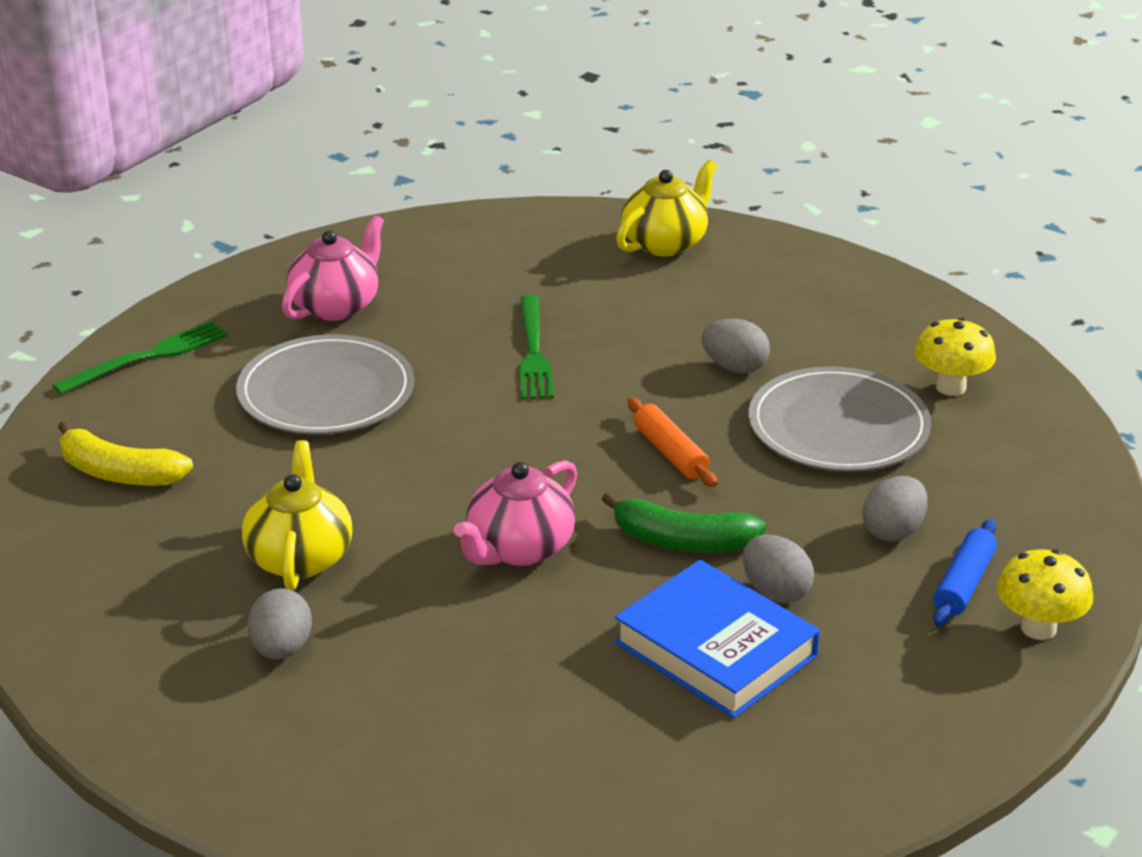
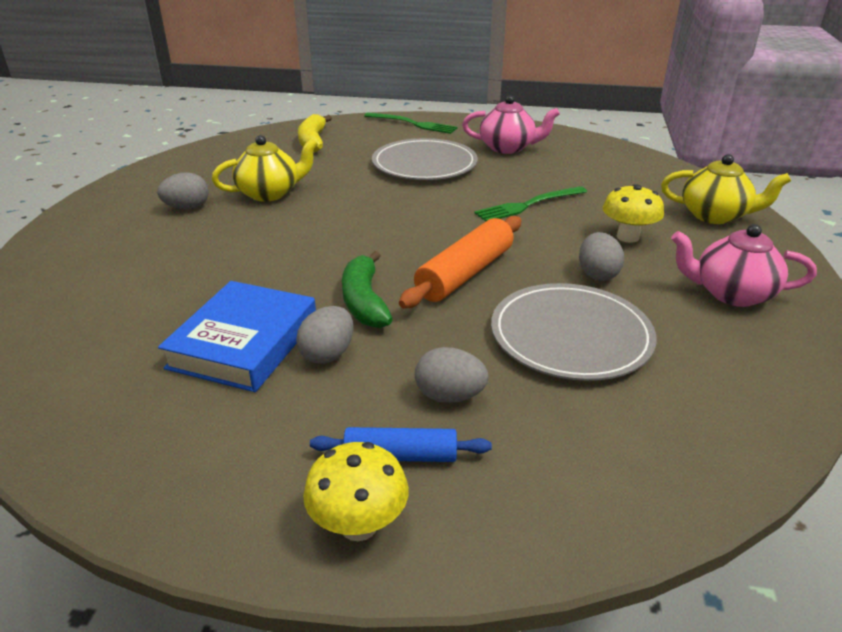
camera: 65 degrees right, 0 degrees up
(519, 548) = (317, 248): pink teapot -> pink teapot (731, 293)
(670, 453) = (465, 273): orange rolling pin -> orange rolling pin, size x1.62
(950, 387) = (699, 383): yellow mushroom -> yellow mushroom (627, 237)

